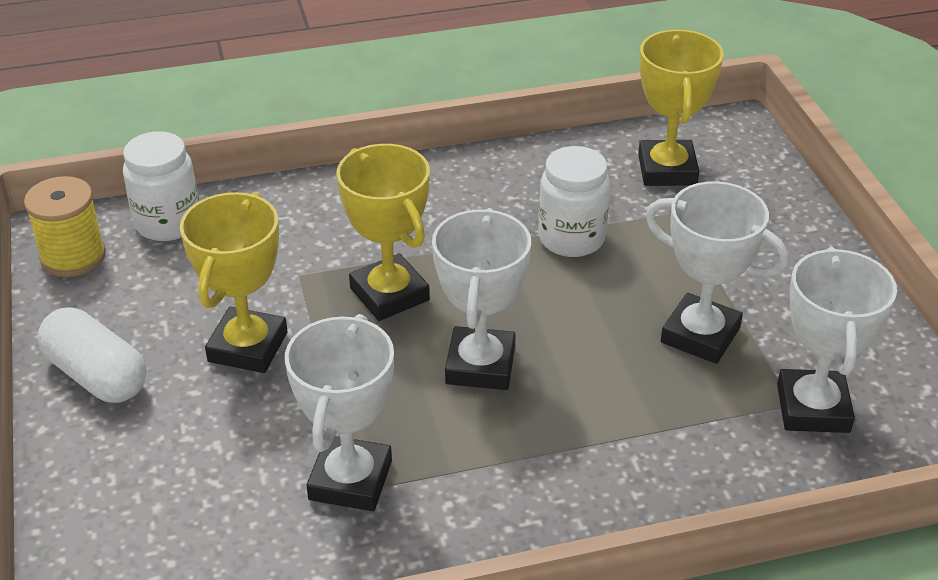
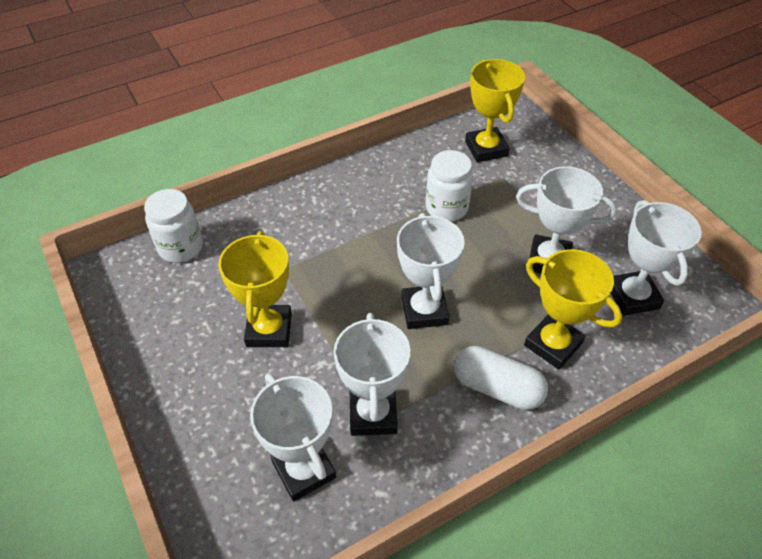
camera: 15 degrees left, 10 degrees up
(73, 257) = (124, 286): yellow spool -> none
(97, 375) = (173, 374): white capsule -> white capsule (497, 388)
(225, 527) = (304, 470): none -> white trophy
(389, 294) = (347, 271): yellow trophy -> yellow trophy (553, 344)

